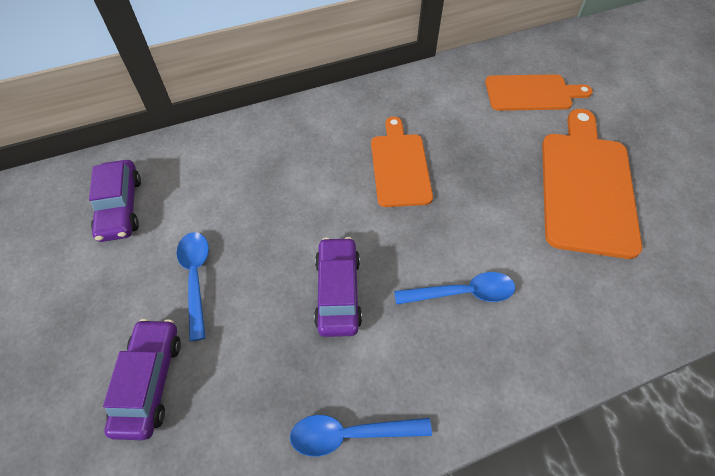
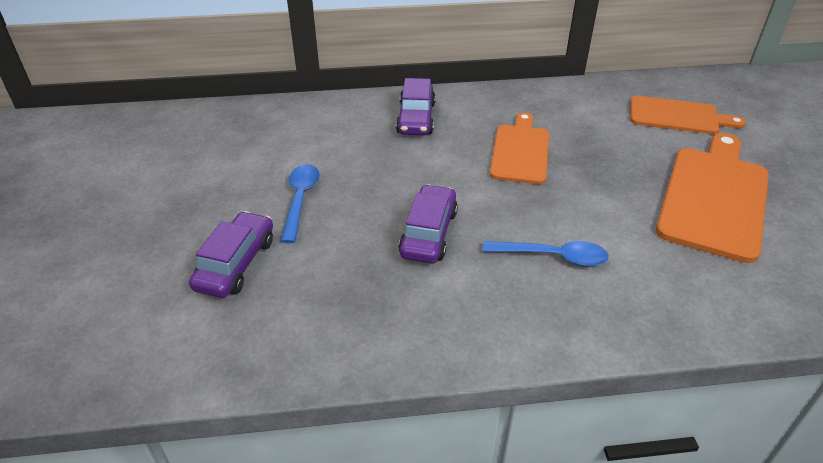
camera: 15 degrees right, 15 degrees down
(120, 207) = (250, 140): purple car -> purple car (416, 118)
(350, 434) = (406, 339): blue spoon -> none

